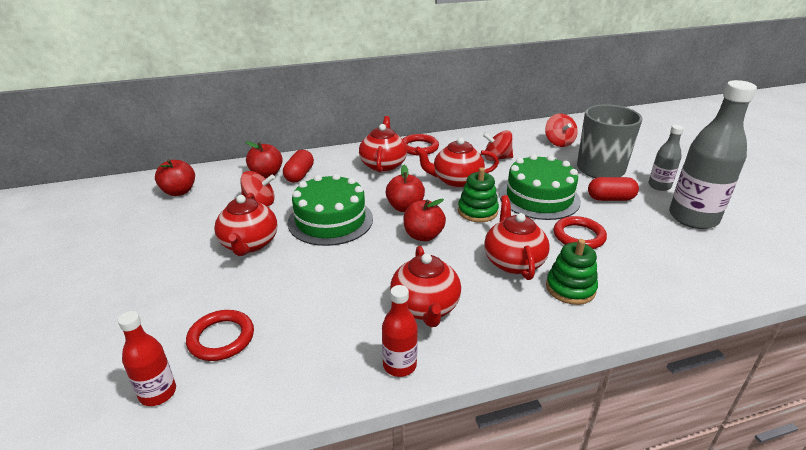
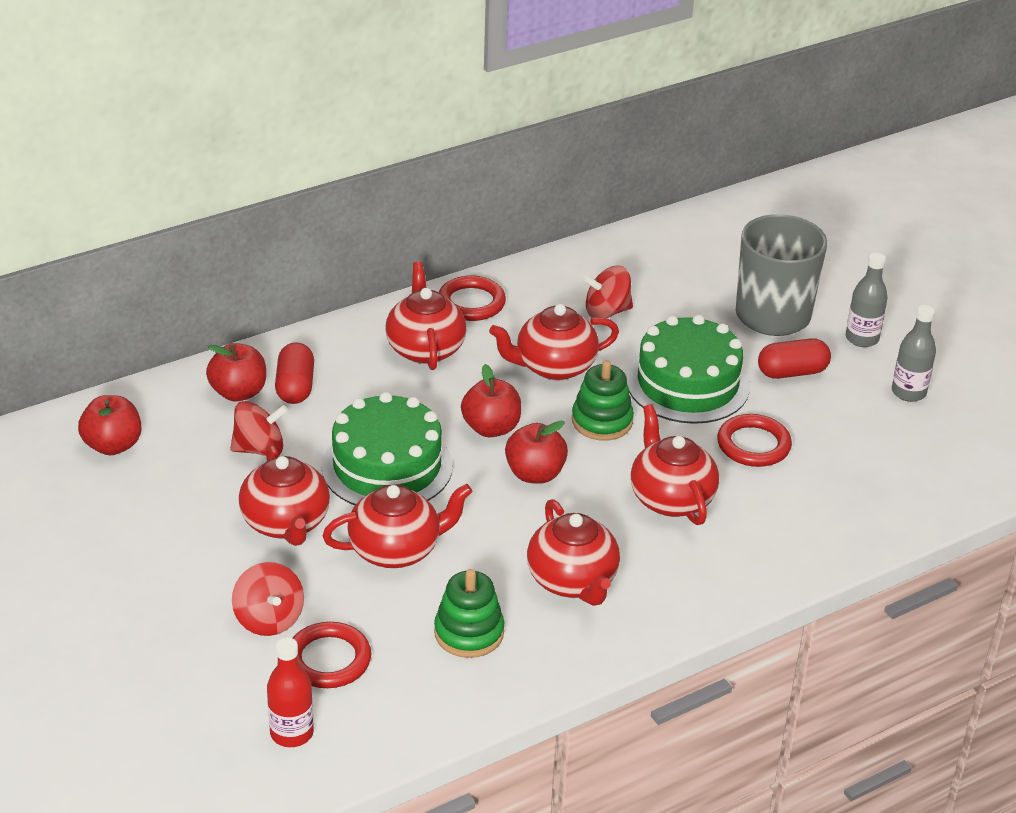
camera: 15 degrees left, 5 degrees up
(310, 269) = (396, 550): none -> red teapot
(399, 365) = (565, 657): red bottle -> none
(559, 142) = (700, 264): red spinning top -> red spinning top (269, 619)
(570, 288) = (752, 527): green stacking toy -> green stacking toy (469, 633)
(693, 218) = (908, 392): grey bottle -> grey bottle, size x0.51

